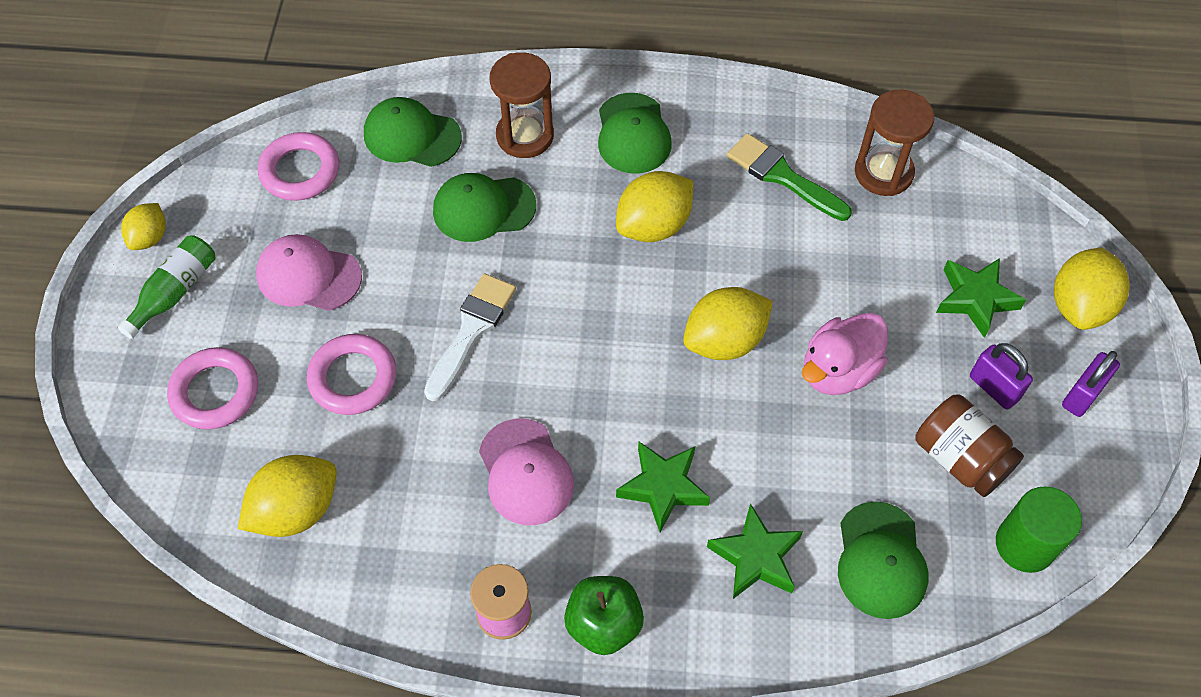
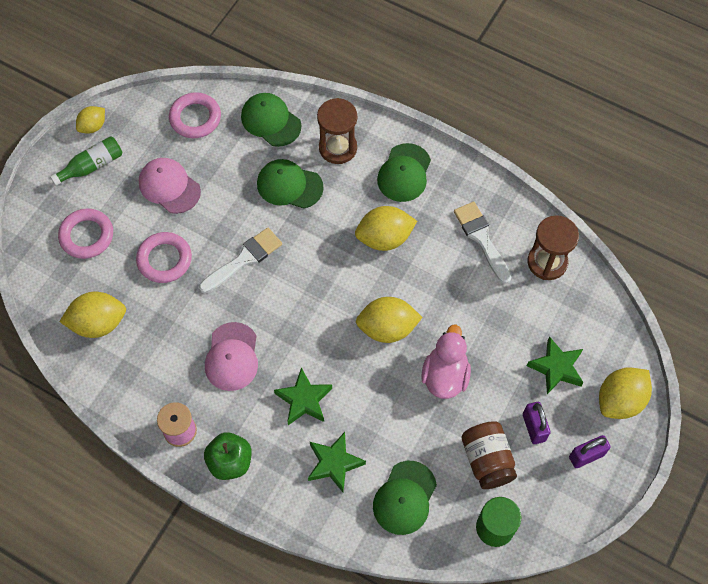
camera: 25 degrees right, 5 degrees up
(782, 176) = (481, 238): green brush -> white brush
(838, 371) = (445, 376): pink duck -> pink duck turned 120 degrees clockwise

